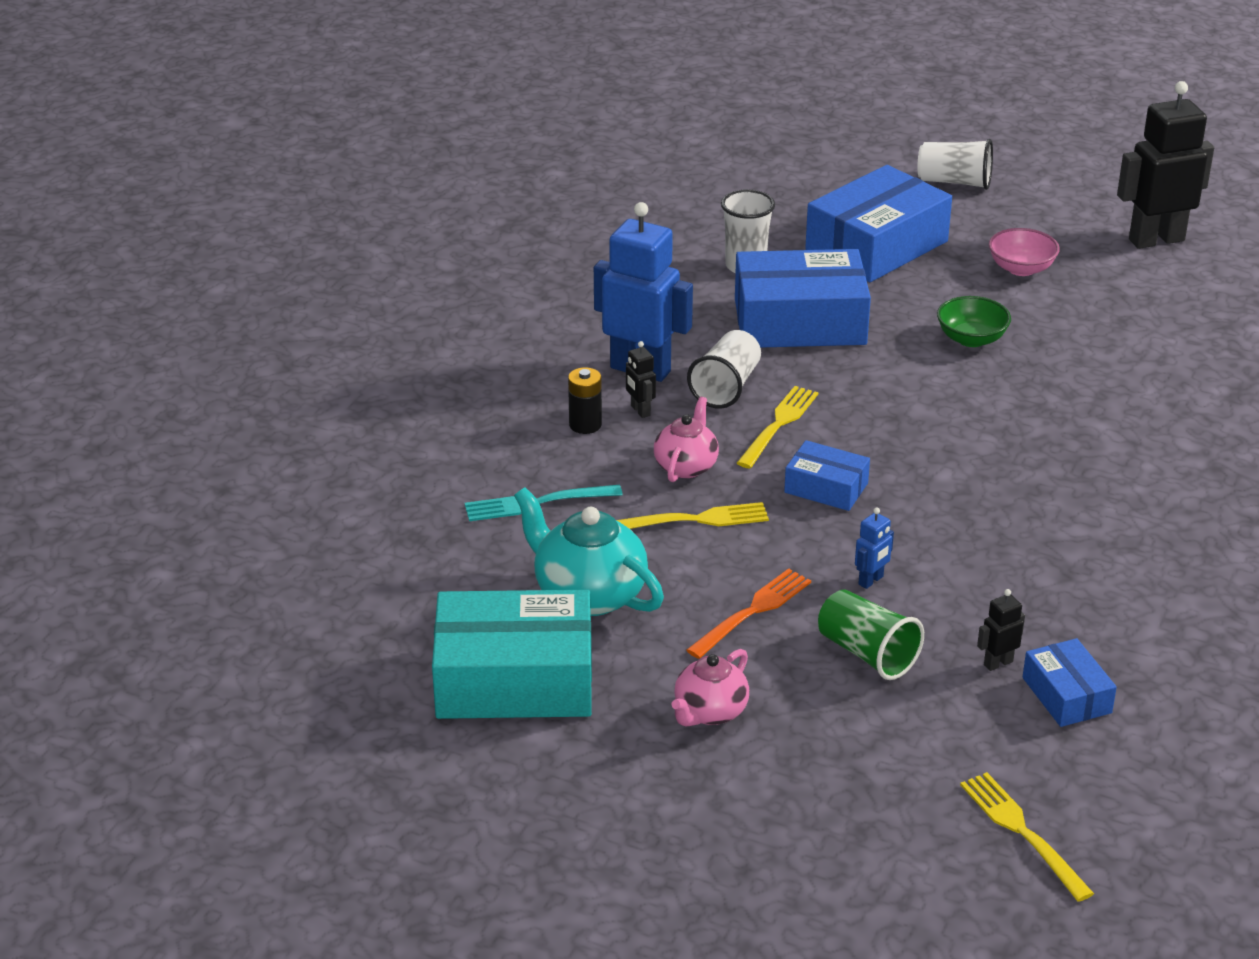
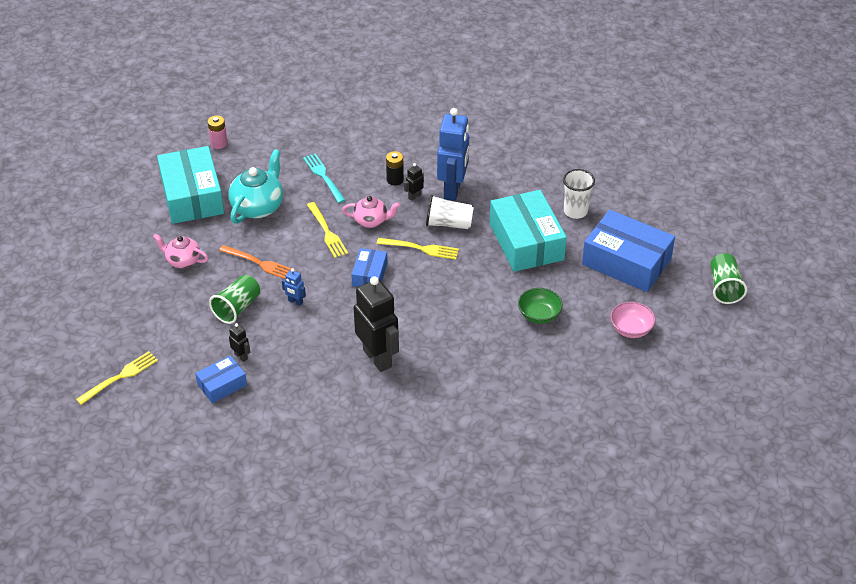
camera: 75 degrees right, 10 degrees up
(363, 624) = (219, 143): none -> pink battery
(799, 322) = (526, 242): blue box -> turquoise box
(955, 182) = (724, 287): white cup -> green cup
(1156, 240) = (701, 392): black robot -> black robot (378, 358)

